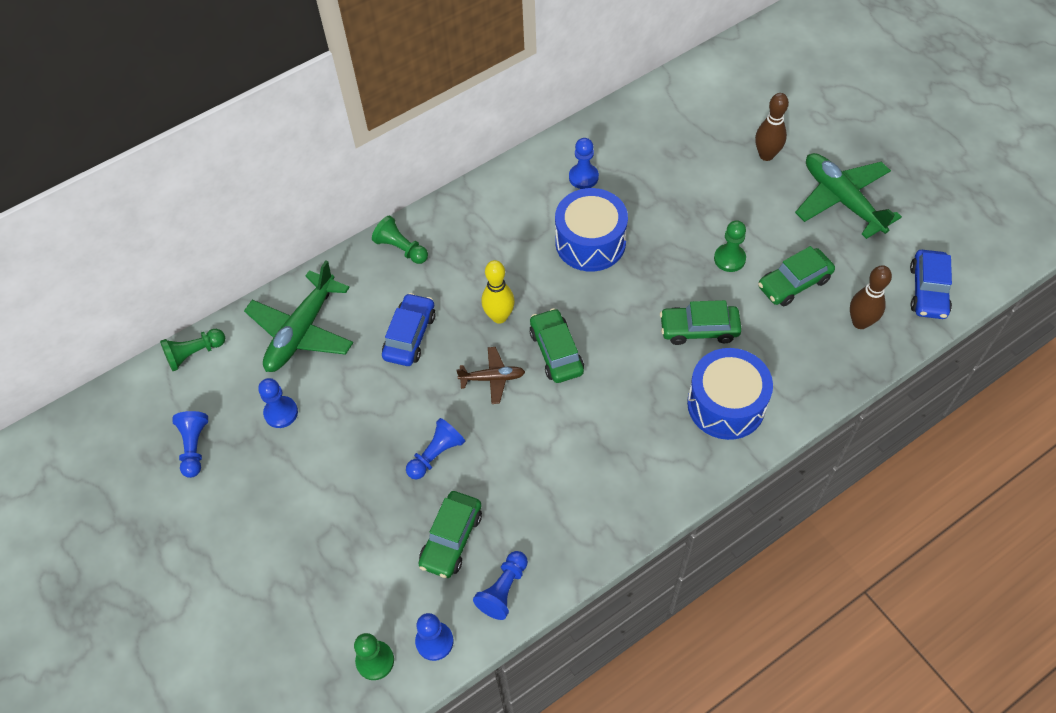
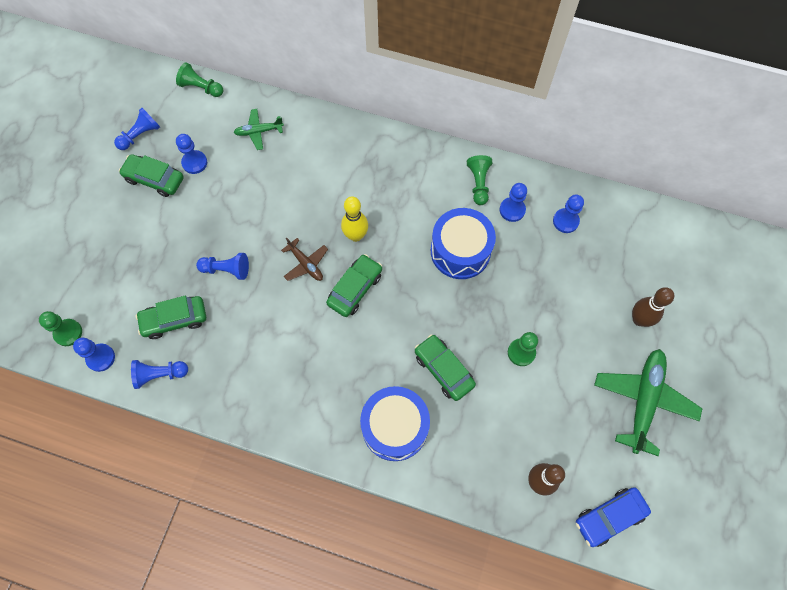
camera: 50 degrees right, 10 degrees up
(302, 331) = (259, 131): green plane -> green plane, size x0.53
(401, 248) = (363, 141): green pawn -> green pawn (478, 183)
(410, 336) = (301, 193): blue car -> none
(629, 146) = (565, 221): none -> blue pawn
(794, 283) = (536, 411): green car -> green car (154, 179)

